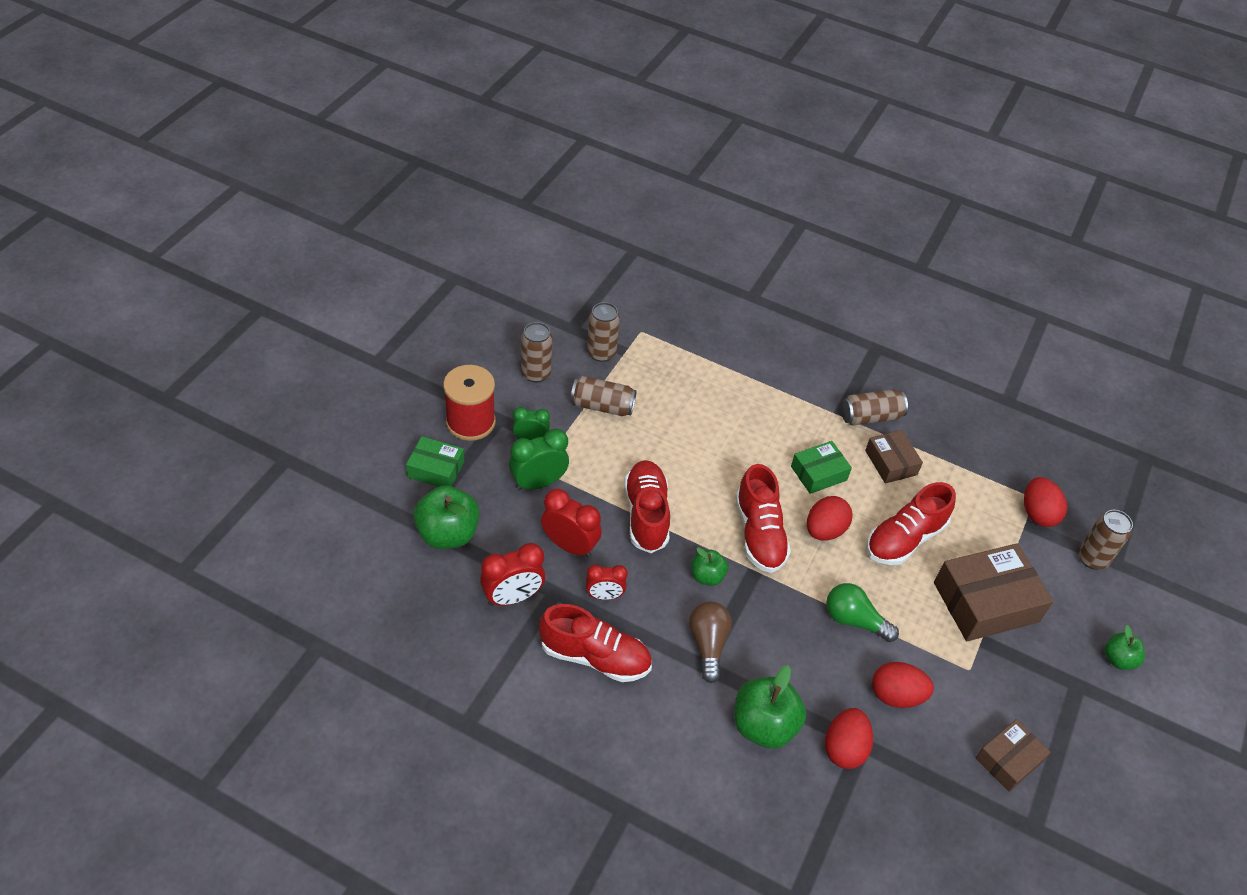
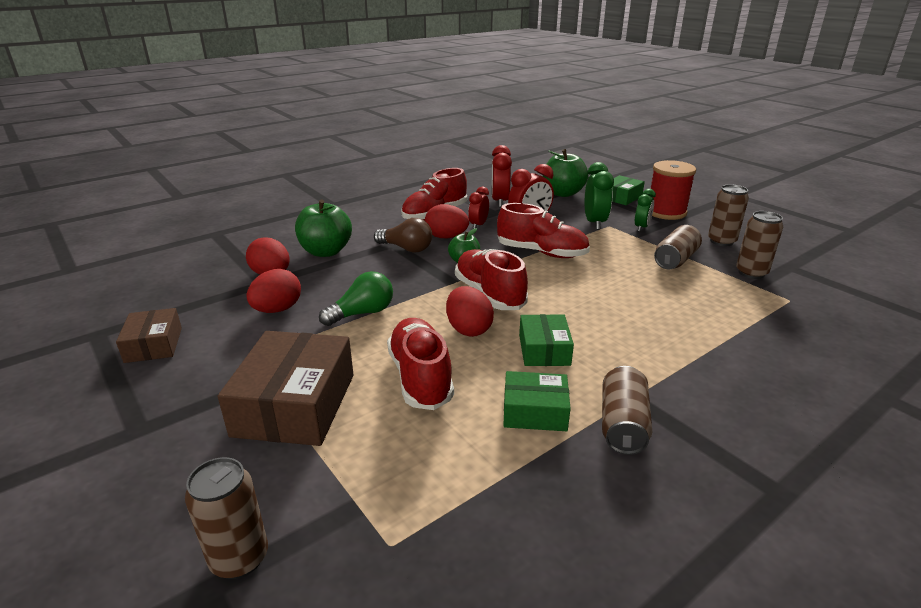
camera: 120 degrees right, 20 degrees down
(759, 534) = (489, 294): red shoe -> red shoe turned 45 degrees clockwise
(891, 462) = (535, 411): brown box -> green box
(1037, 513) = (361, 532): red egg -> red egg (446, 237)
(1118, 659) = (108, 487): green apple -> none

